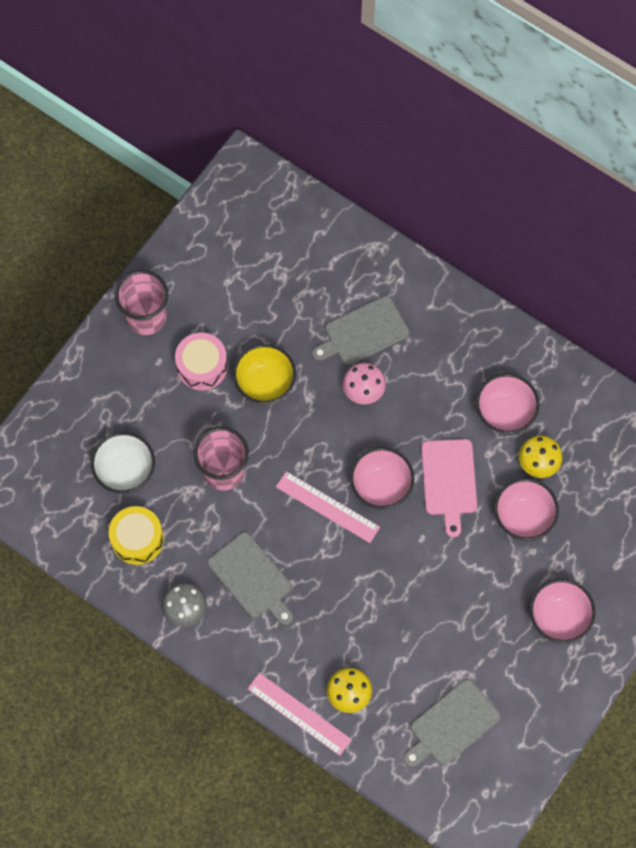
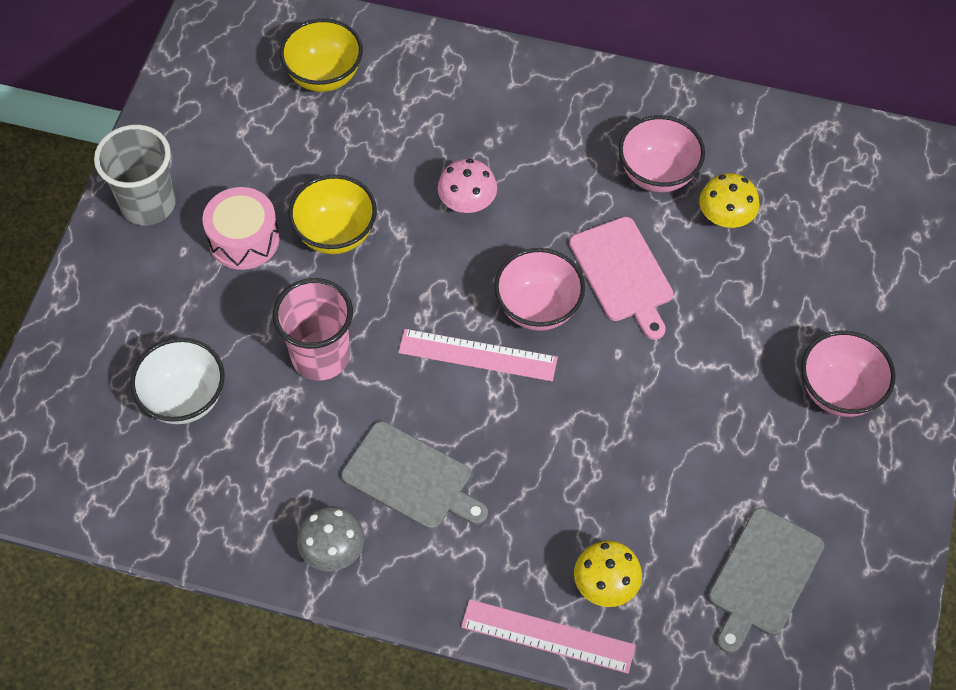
camera: 20 degrees left, 10 degrees down
(137, 539) = (232, 480): yellow drum -> none
(146, 317) = (148, 204): pink cup -> grey cup
(300, 255) = (324, 76): none -> yellow bowl
(363, 332) = (439, 138): grey cutting board -> none
(523, 517) = (736, 286): pink bowl -> none

